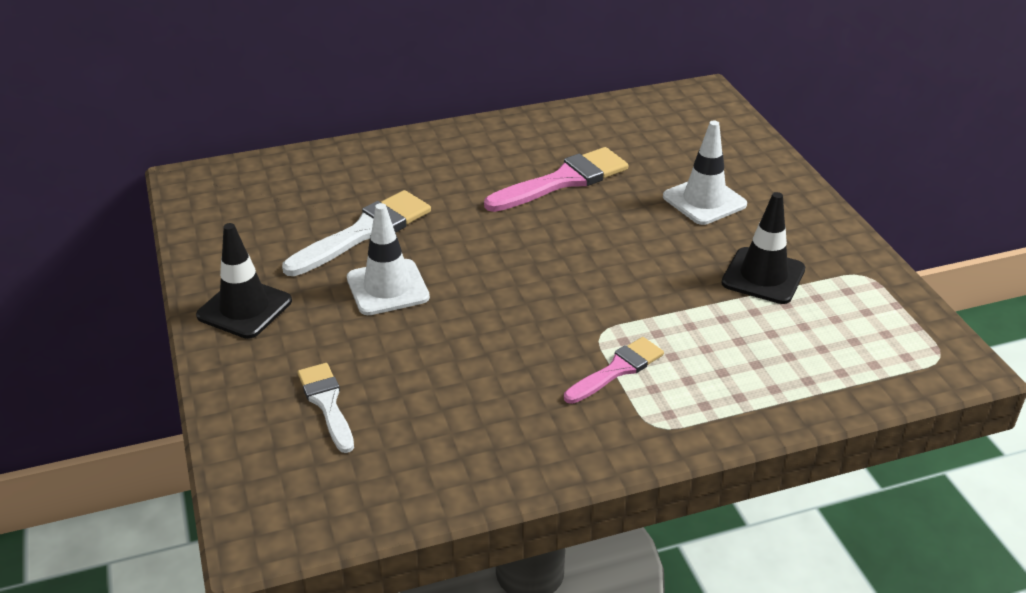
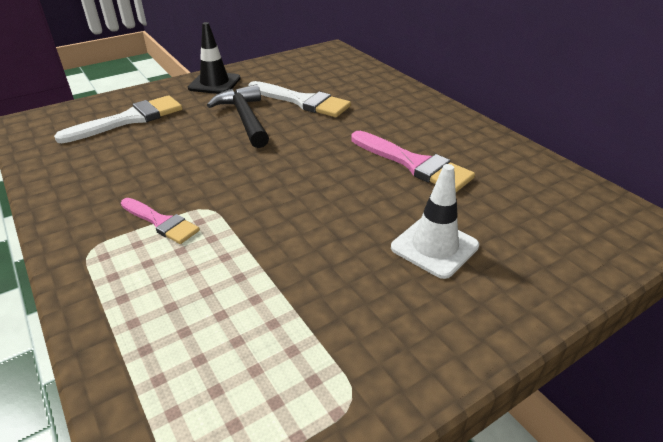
camera: 75 degrees right, 0 degrees up
(327, 403) = (129, 119): white brush -> white brush, size x1.61
(387, 288) = (244, 118): white traffic cone -> black hammer
(763, 276) = (318, 301): black traffic cone -> none

